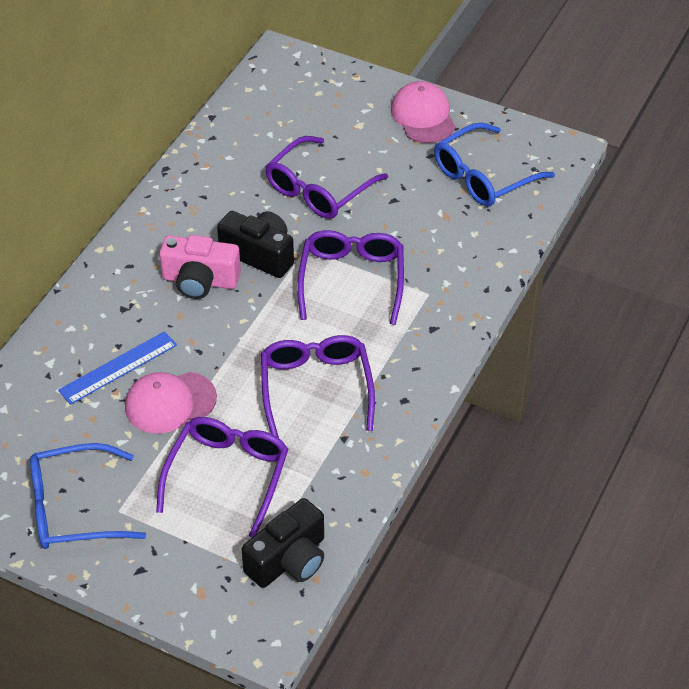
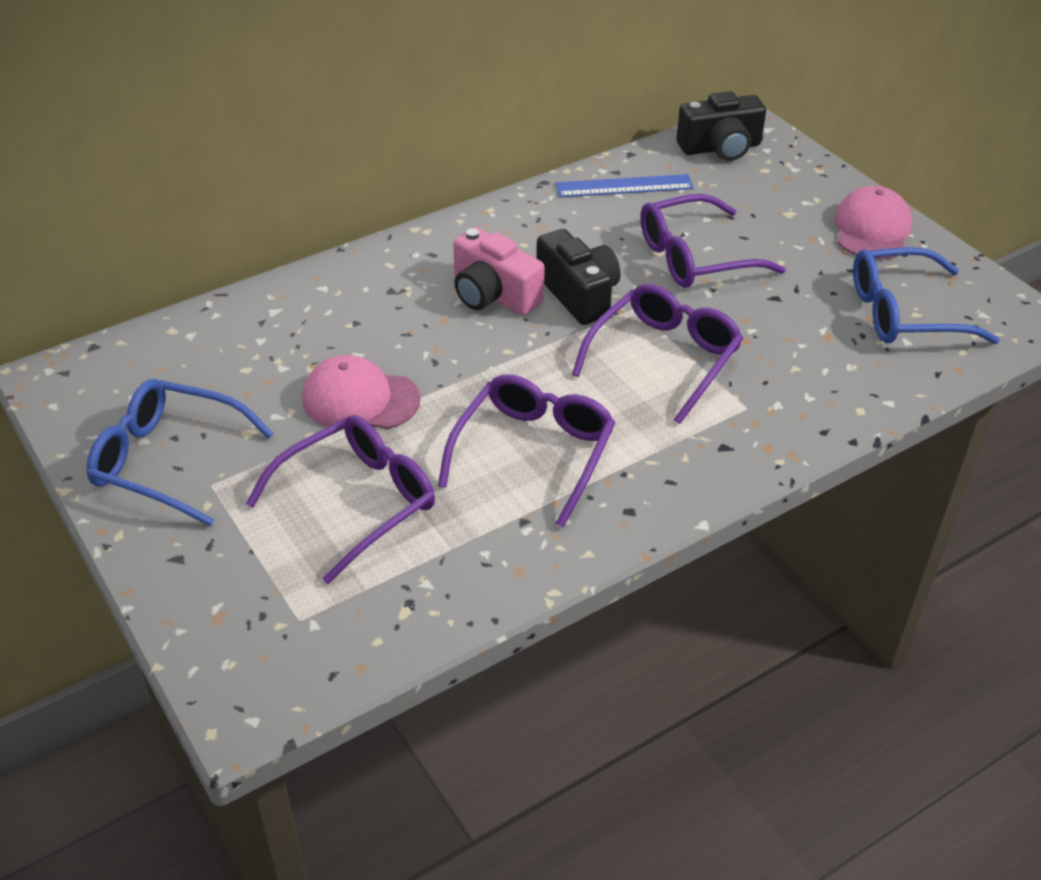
camera: 30 degrees right, 5 degrees down
(118, 367) = (337, 343): blue ruler -> blue ruler (624, 186)
(289, 560) = (348, 629): black camera -> black camera (720, 148)

